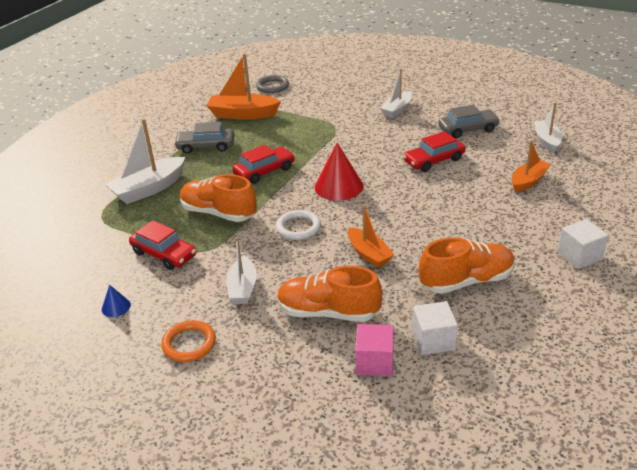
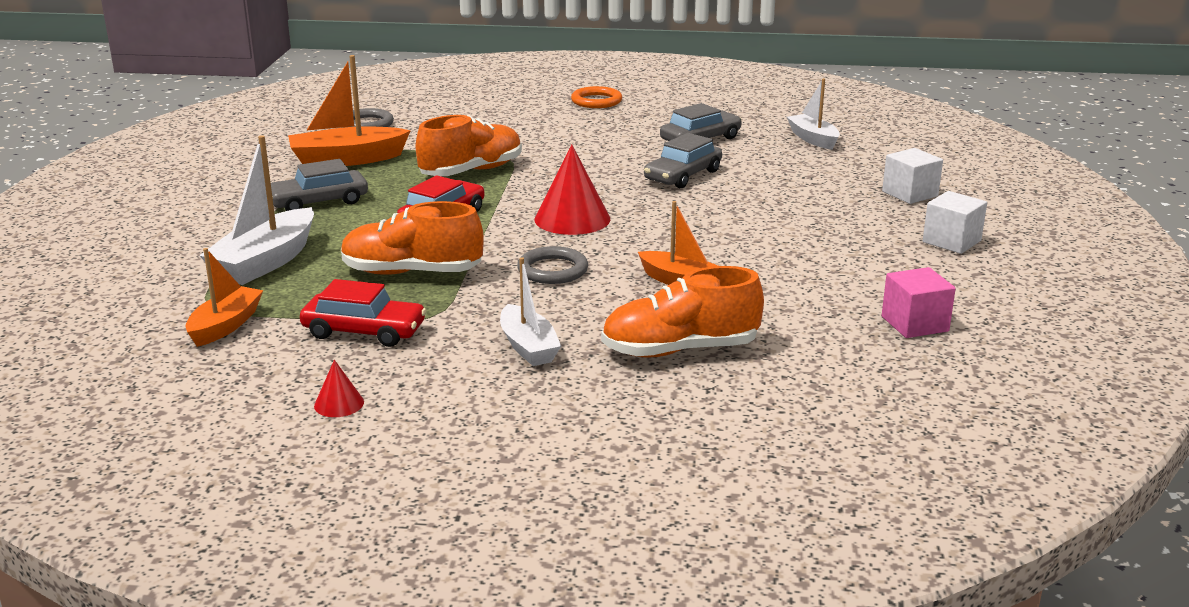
camera: 25 degrees left, 10 degrees down
(116, 307) = (339, 404): blue cone -> red cone
(189, 344) = (502, 421): orange ring -> orange ring (596, 101)
(298, 227) = (552, 270): white ring -> grey ring
(374, 362) = (791, 388): pink cube -> pink cube (914, 324)
(397, 110) = (582, 130): white boat -> none
(433, 160) = (683, 175): red car -> grey car
(433, 340) = (847, 351): white cube -> white cube (910, 194)
(466, 281) = (836, 287): orange shoe -> orange shoe (471, 171)
(528, 181) = (826, 180): orange boat -> orange boat (225, 326)

